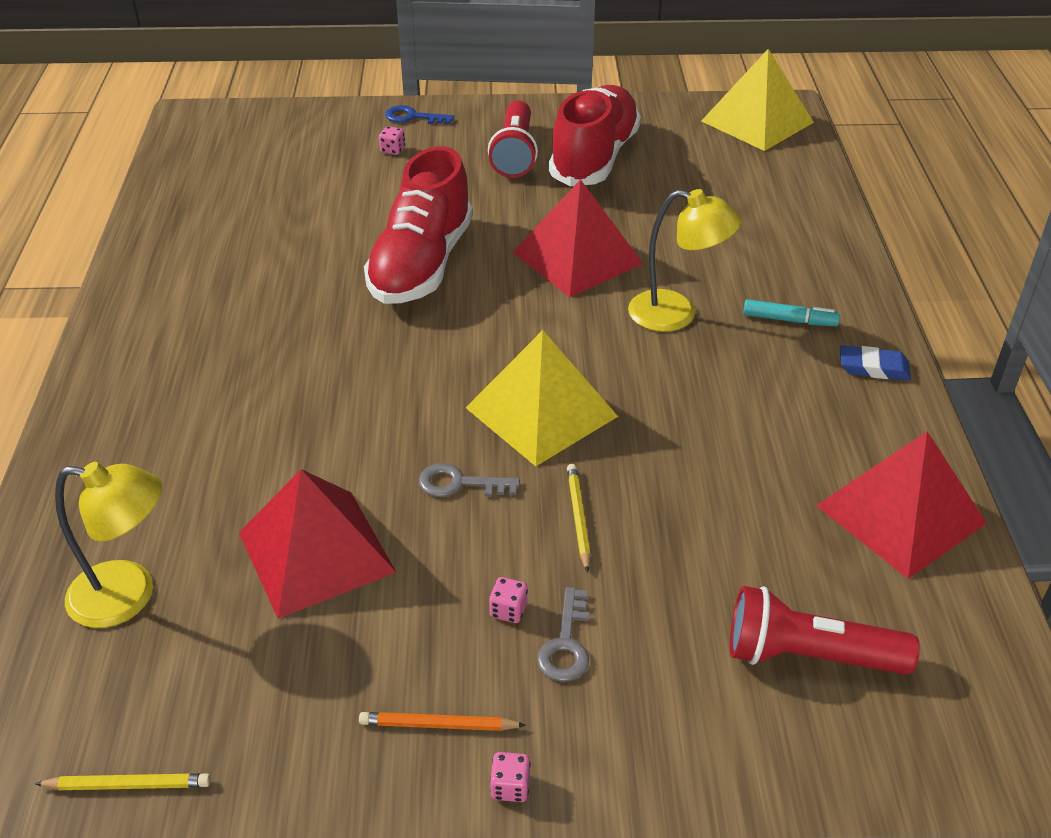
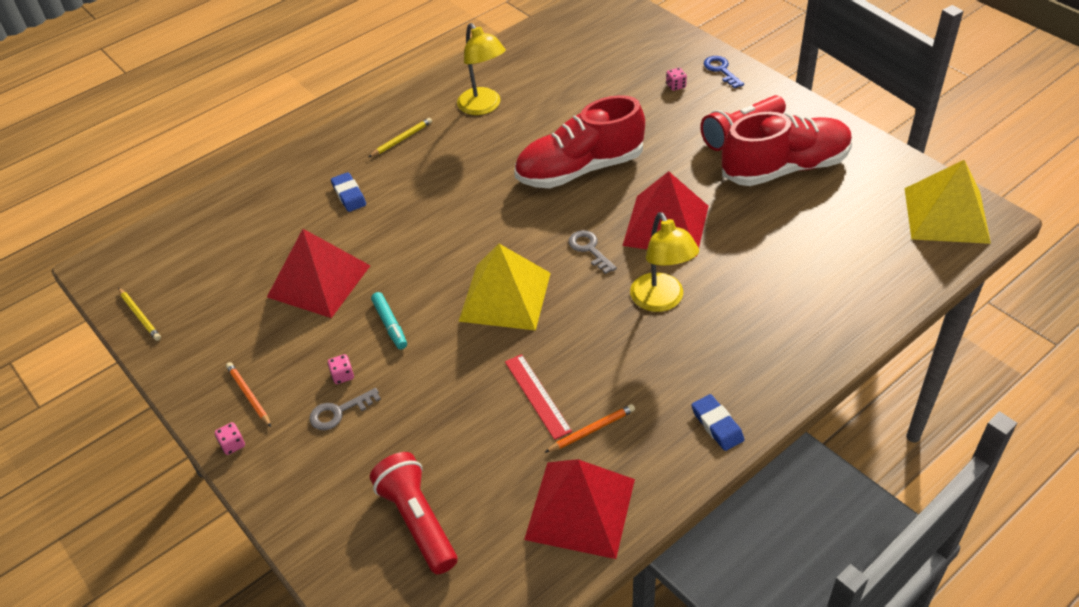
camera: 55 degrees right, 5 degrees up
(128, 596) = (238, 240): yellow lamp -> yellow lamp (484, 107)
(201, 449) = (349, 195): none -> blue eraser
(460, 483) = (415, 300): grey key -> grey key (589, 249)
(578, 518) = (435, 362): yellow pencil -> yellow pencil (402, 139)
(714, 464) = (537, 396): none -> red ruler
(789, 320) = (720, 357): turquoise marker -> turquoise marker (390, 325)
(801, 450) = (592, 430): none -> orange pencil

